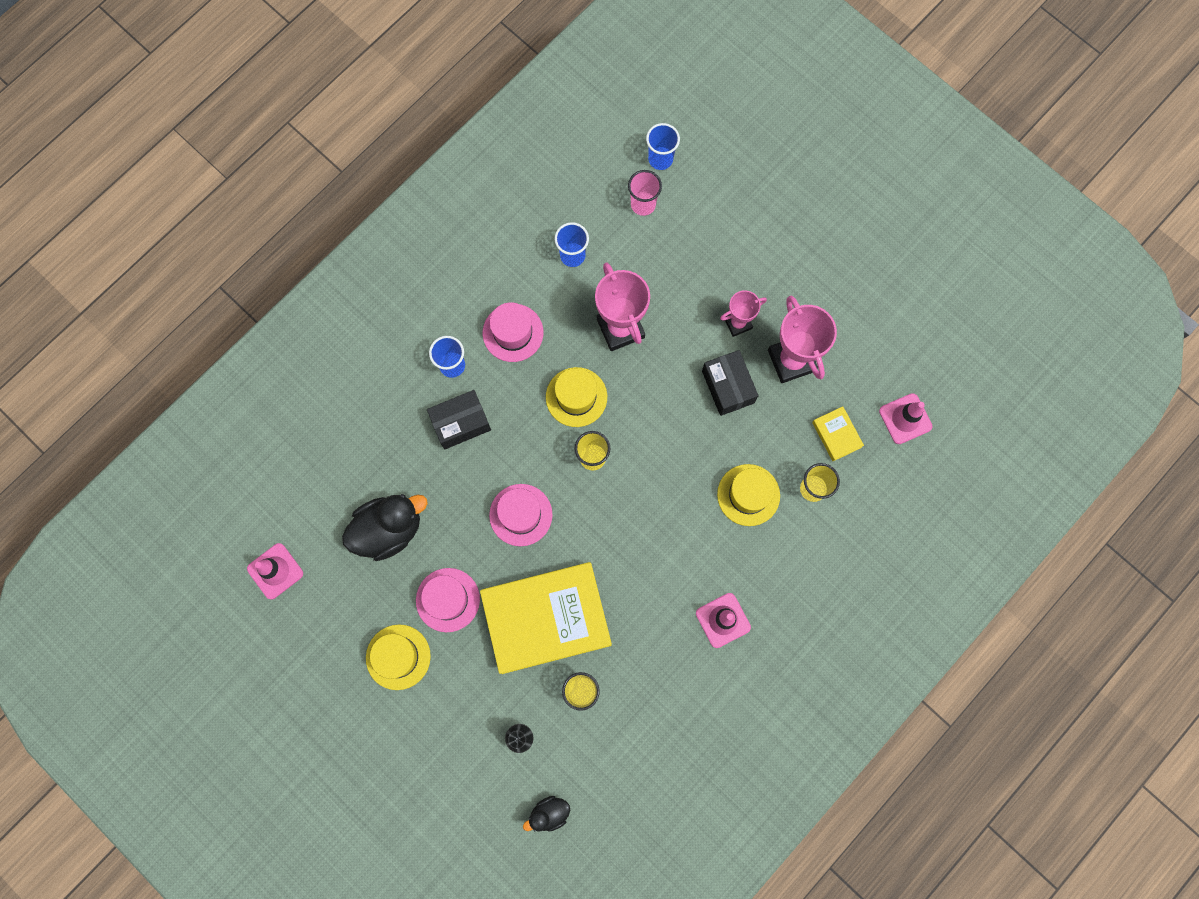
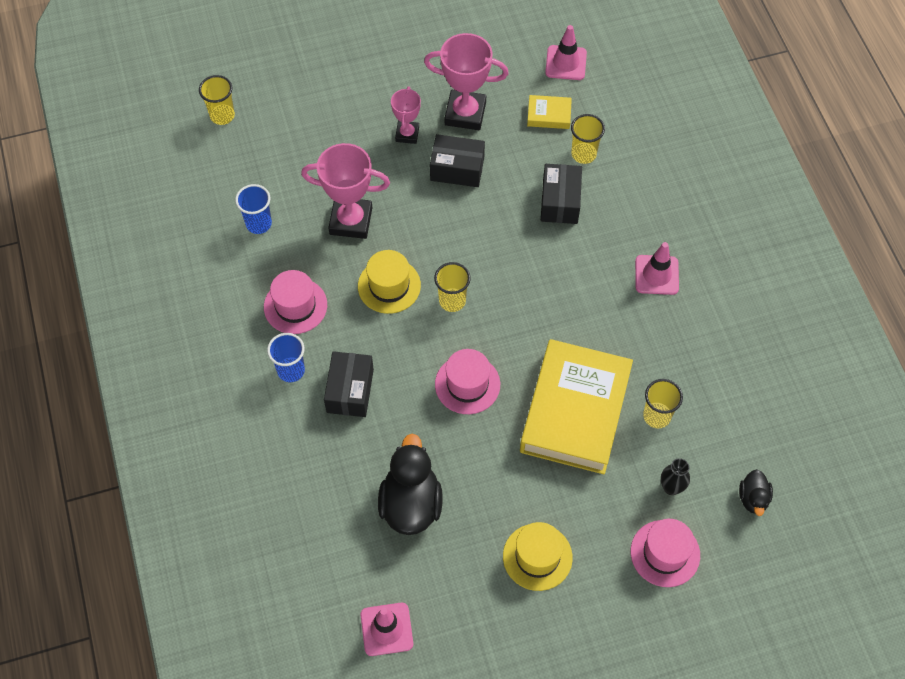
camera: 60 degrees left, 15 degrees down
(448, 600) = (509, 485): pink hat -> pink hat (665, 553)
(643, 204) = (252, 148): pink cup -> none
(660, 159) = (222, 115): blue cup -> yellow cup
(748, 495) = (560, 202): yellow hat -> black box

